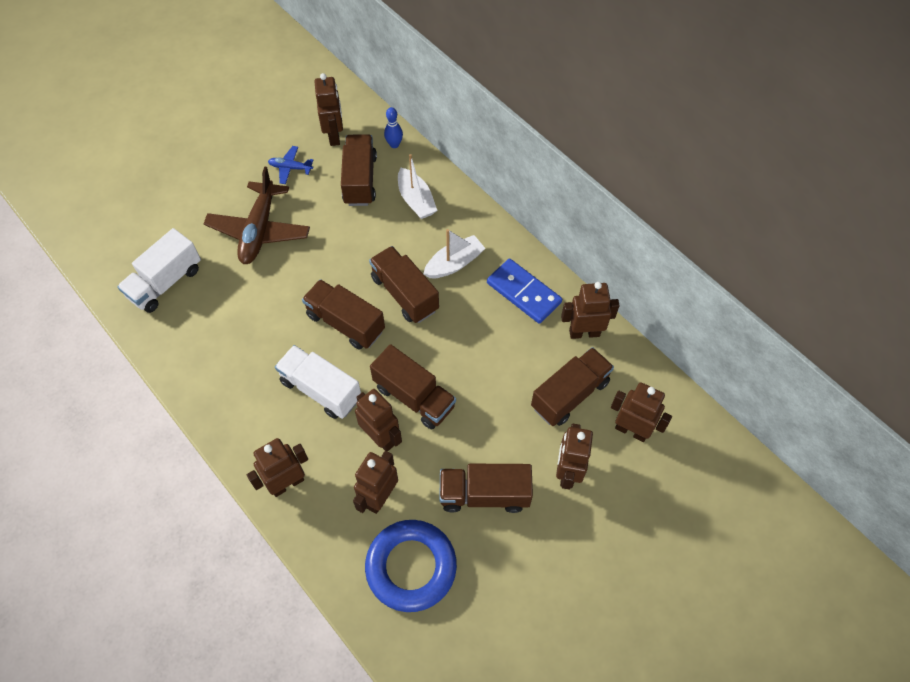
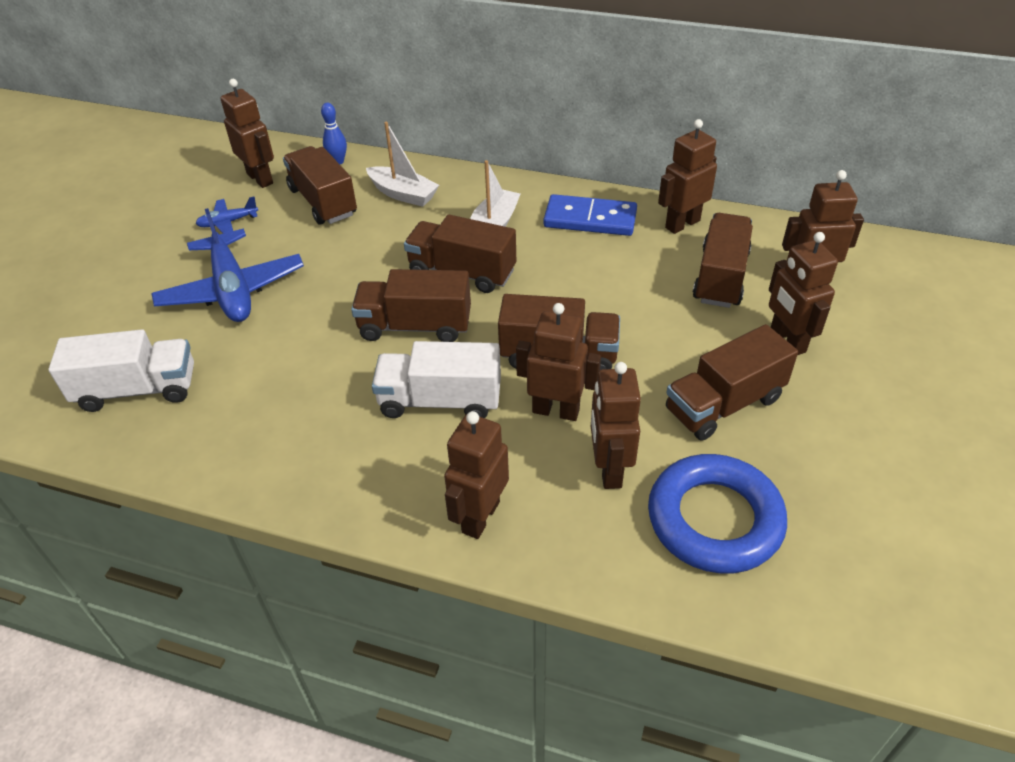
camera: 30 degrees left, 15 degrees down
(165, 282) = (137, 390): white truck -> white truck turned 105 degrees counterclockwise
(259, 230) = (232, 289): brown plane -> blue plane

